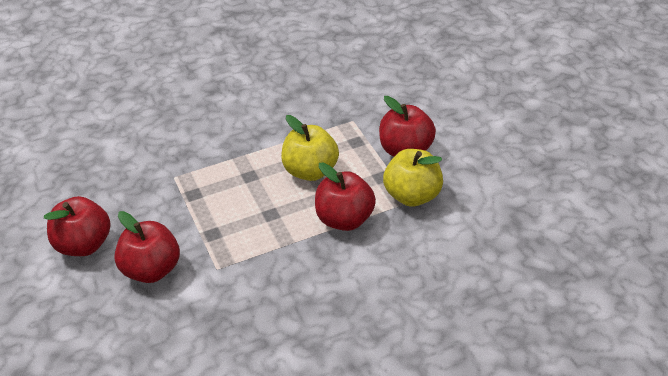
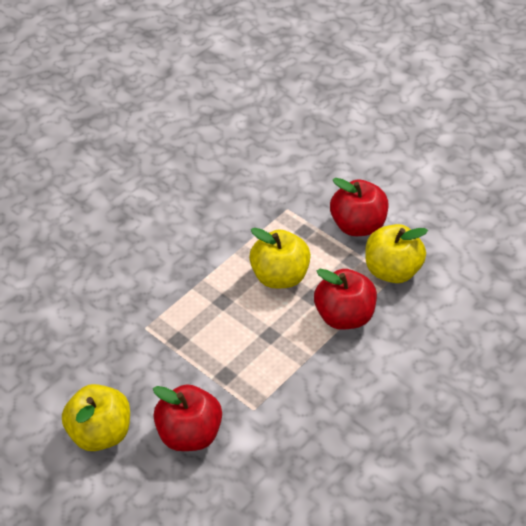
camera: 25 degrees left, 5 degrees up
(84, 245) = (100, 433): red apple -> yellow apple

